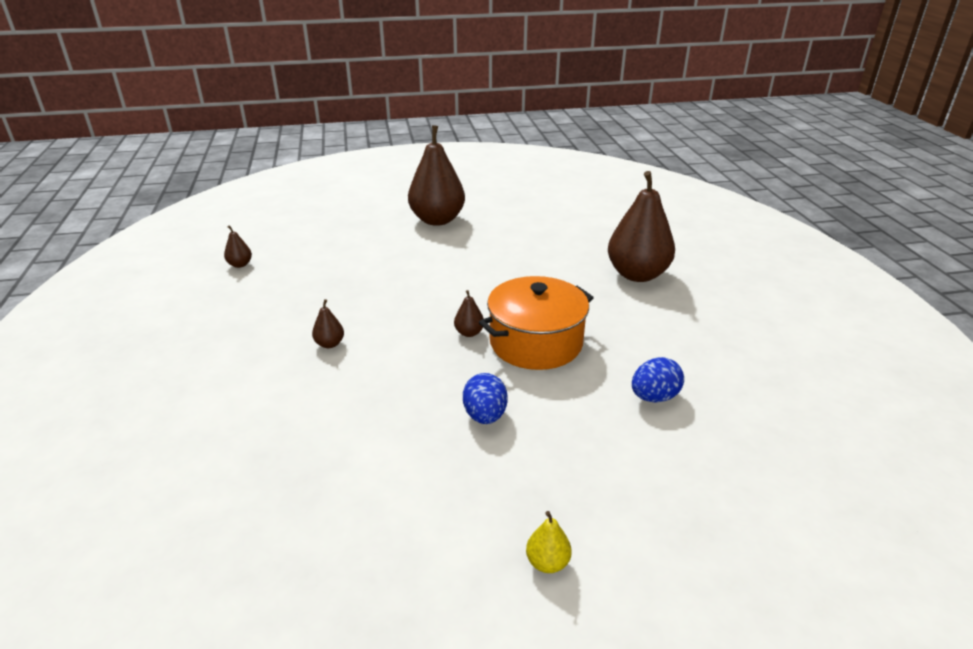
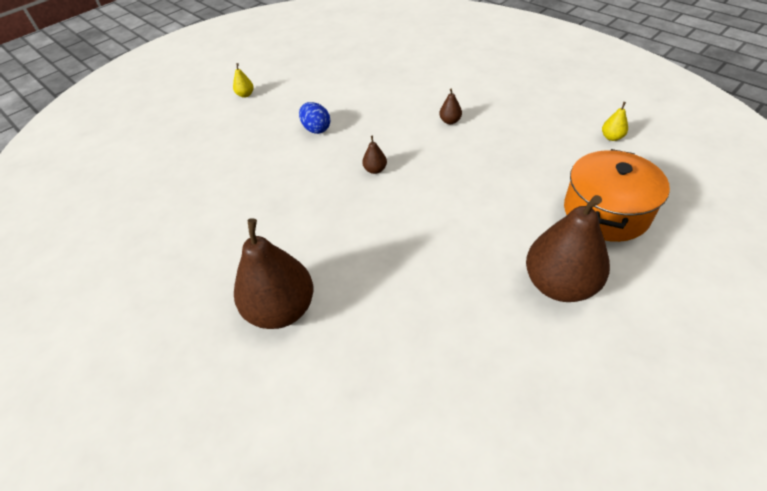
camera: 150 degrees right, 15 degrees up
(240, 264) = (611, 137): brown pear -> yellow pear
(536, 342) = (323, 185): orange pot -> orange pot (606, 212)
(654, 397) = (223, 184): blue egg -> none

